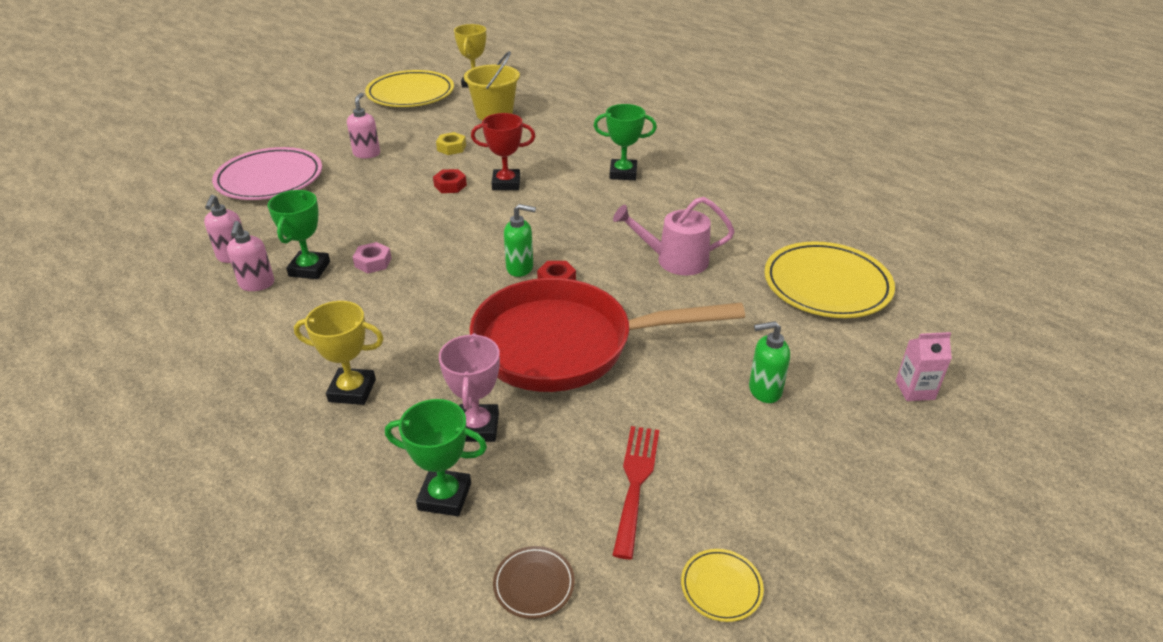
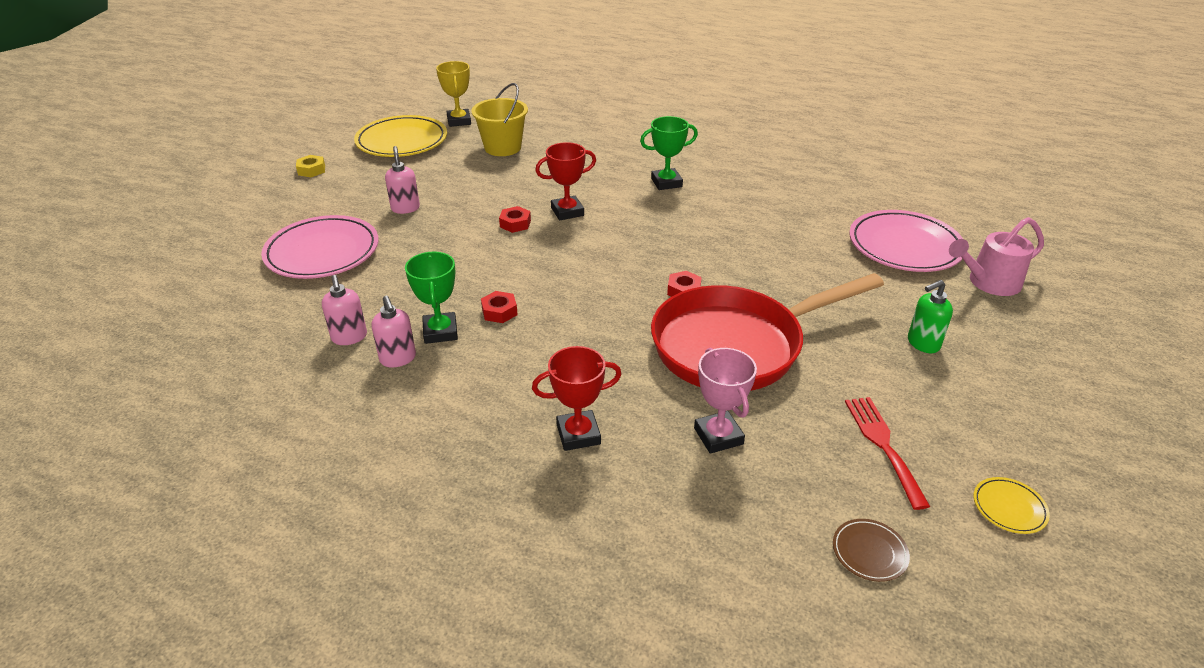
camera: 20 degrees left, 0 degrees up
(352, 390) = (578, 434): yellow trophy -> red trophy
(373, 262) = (499, 311): pink nut -> red nut
(445, 496) = (738, 503): green trophy -> none
(451, 148) = (487, 187): yellow nut -> yellow nut (311, 170)
(520, 268) = (642, 287): green soap dispenser -> none
(674, 260) = (770, 251): pink watering can -> pink watering can (988, 283)
(826, 285) = (904, 246): yellow plate -> pink plate
(915, 390) = (1029, 315): pink carton -> none

